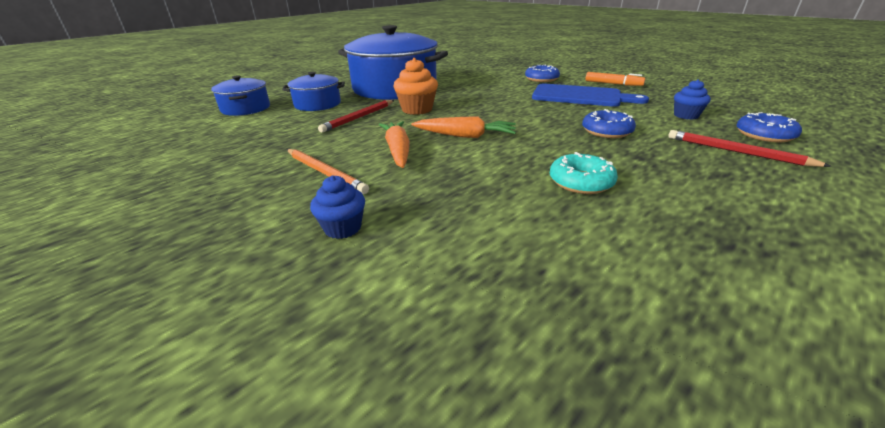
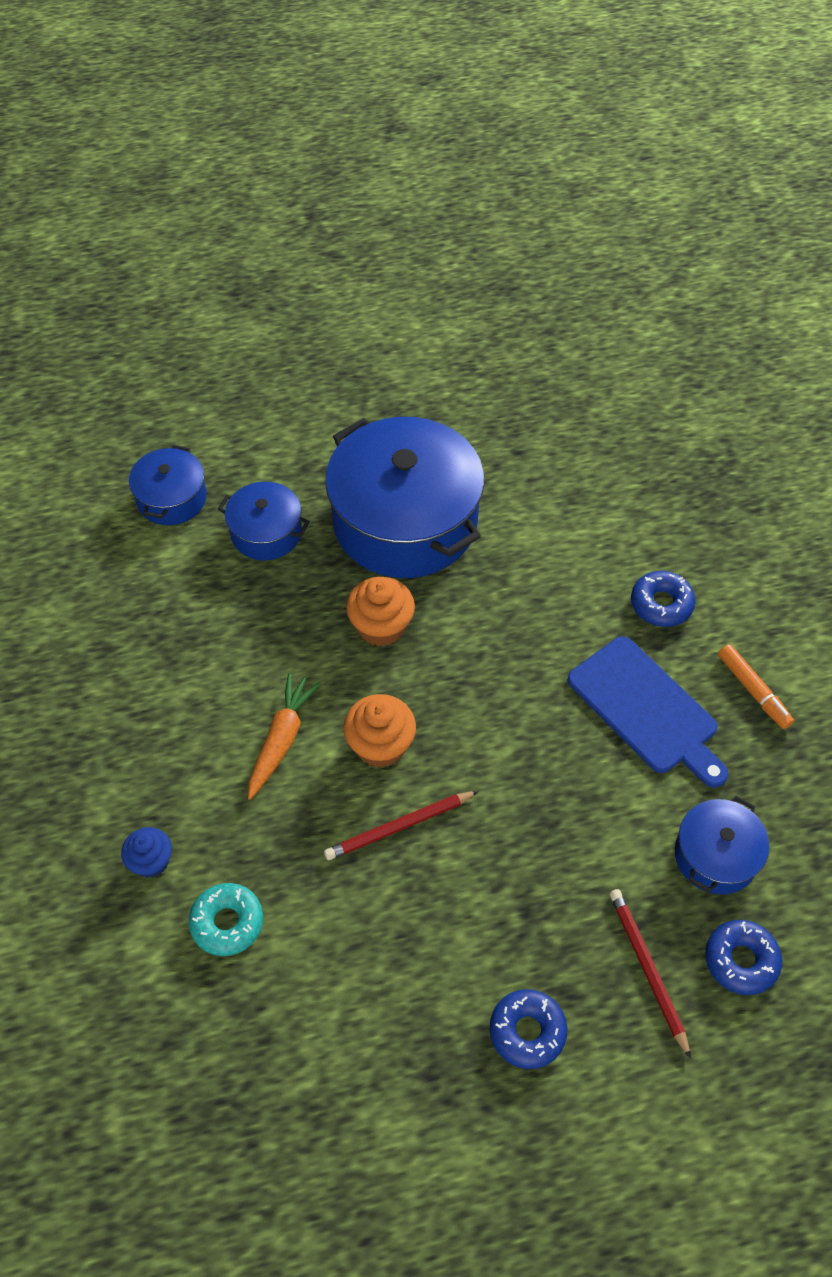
camera: 30 degrees right, 25 degrees up
(325, 172) = (184, 748): orange pencil -> none
(359, 117) = (293, 614): red pencil -> red pencil (399, 827)
(465, 136) = (380, 745): orange carrot -> orange cupcake
(581, 182) = (410, 918): turquoise donut -> turquoise donut (227, 922)
(606, 131) = (558, 834): blue donut -> blue donut (527, 1031)
(686, 116) = (715, 856): blue cupcake -> blue pot

